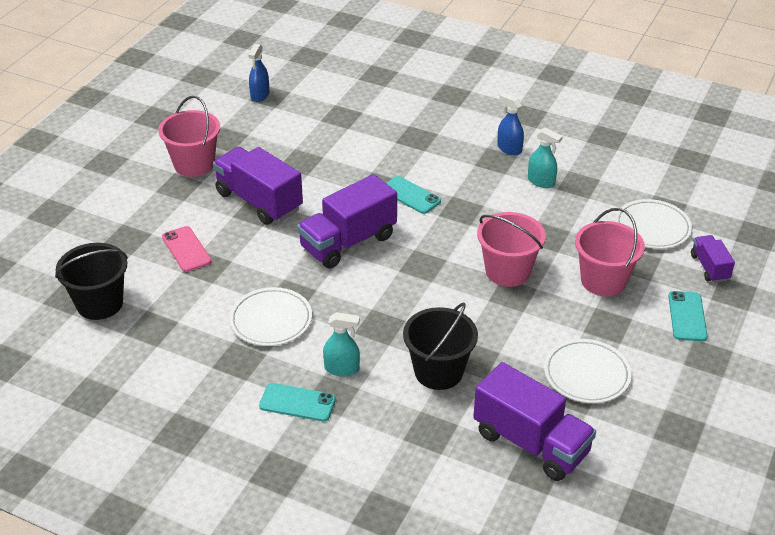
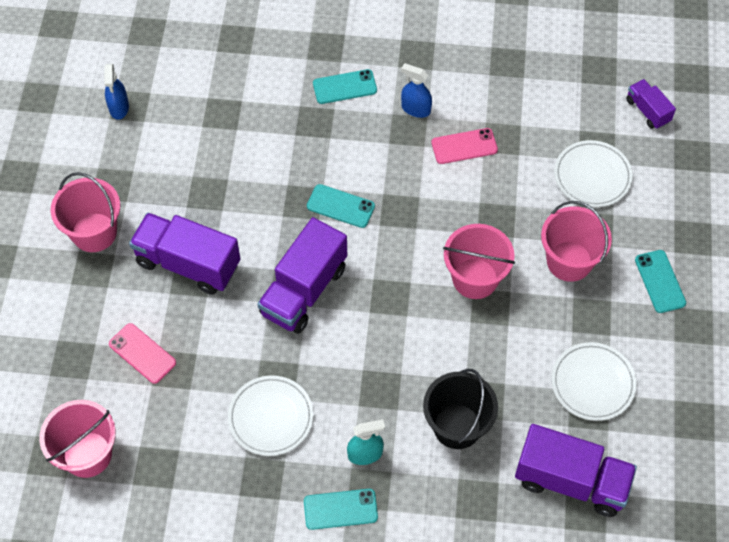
camera: 20 degrees left, 20 degrees up
(99, 303) = (87, 454): black bucket -> pink bucket
(454, 122) = (344, 87): none -> turquoise phone
(541, 181) = (464, 146): turquoise spray bottle -> pink phone
(709, 267) = (661, 212): purple truck -> purple truck (647, 111)

